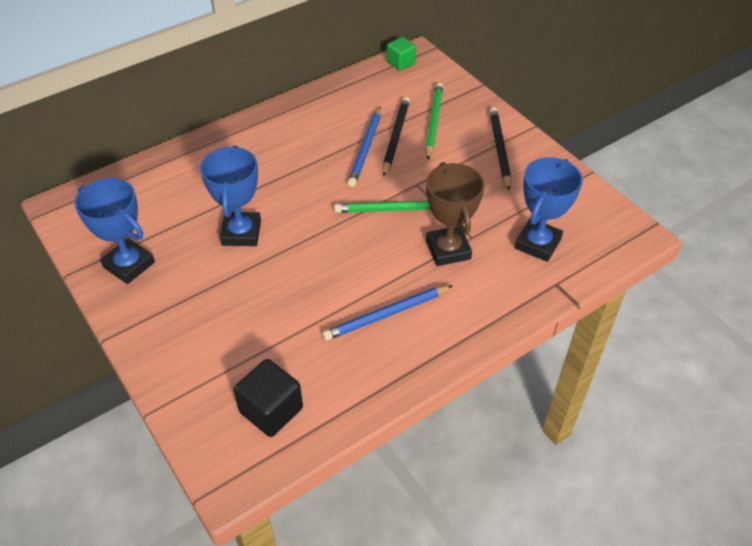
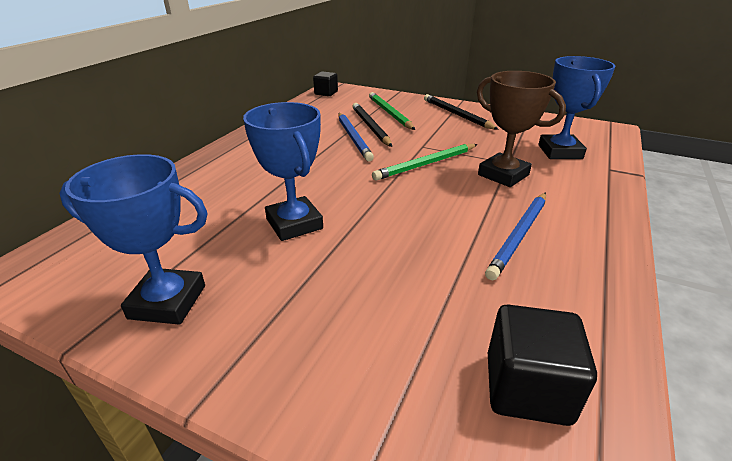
camera: 30 degrees left, 15 degrees down
(401, 62) = (326, 93): green cube -> black cube

